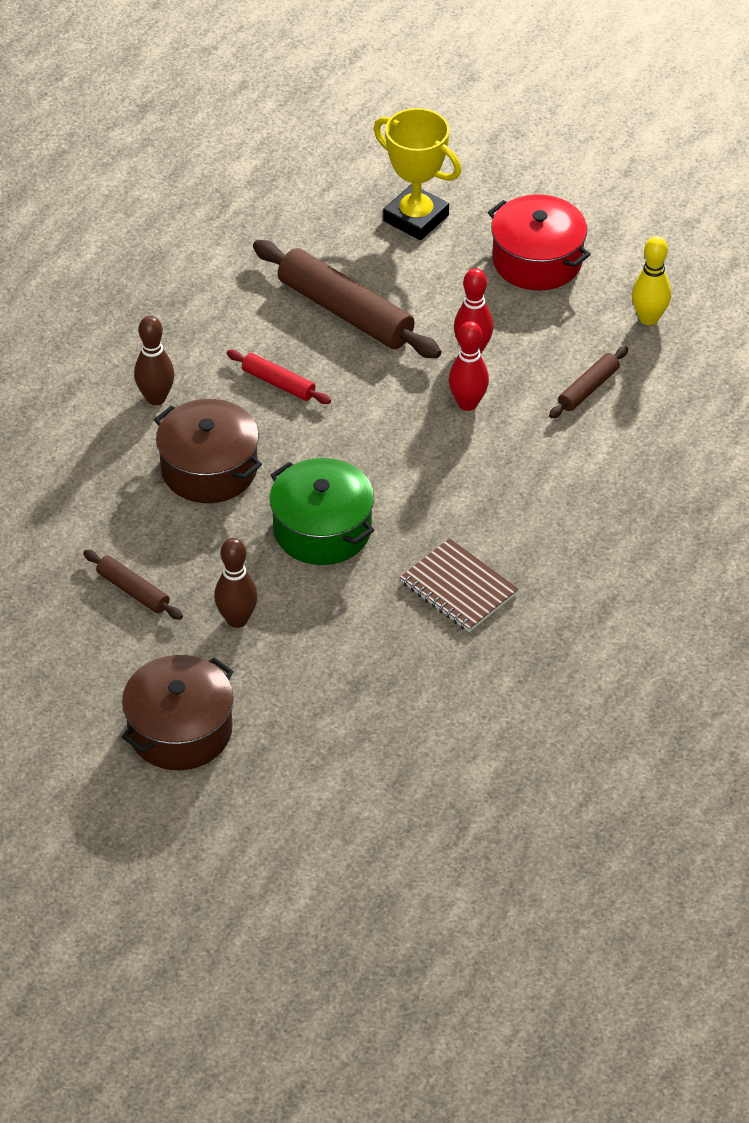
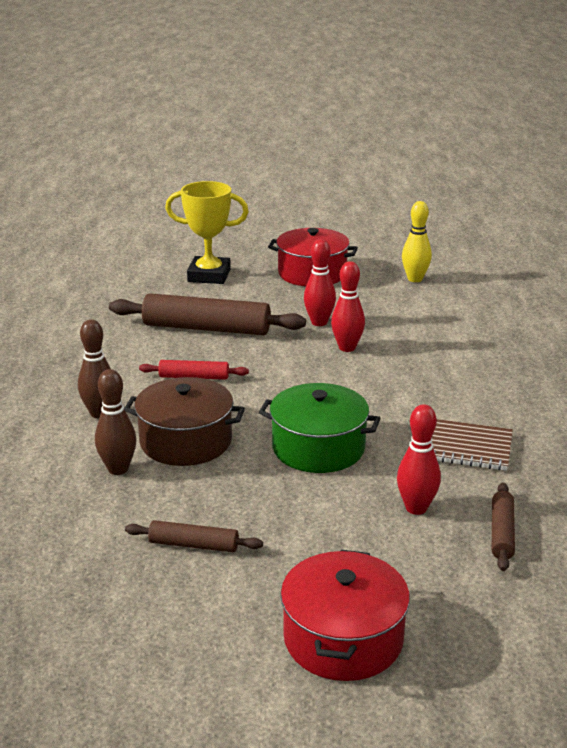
camera: 30 degrees left, 20 degrees down
(180, 730) = (343, 638): brown pot -> red pot
(237, 619) = (309, 531): brown bowling pin -> brown bowling pin (118, 469)
(348, 636) = (416, 508): none -> red bowling pin
(588, 388) = (419, 318): brown rolling pin -> brown rolling pin (501, 533)

